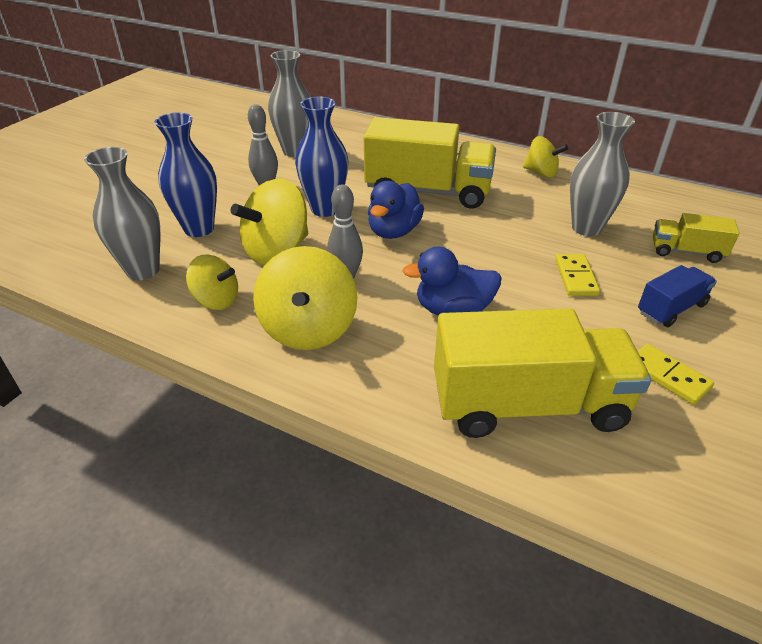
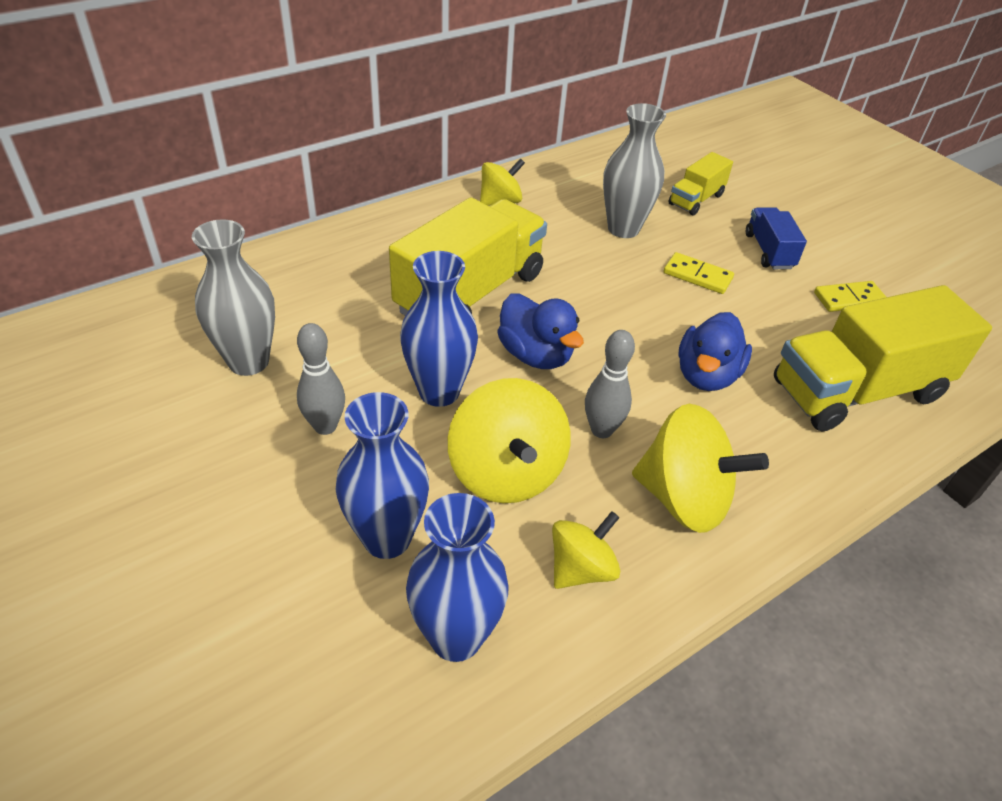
camera: 65 degrees left, 5 degrees up
(143, 270) = (456, 637): grey vase -> blue vase
(528, 405) = (857, 391): yellow truck -> yellow truck turned 135 degrees counterclockwise

